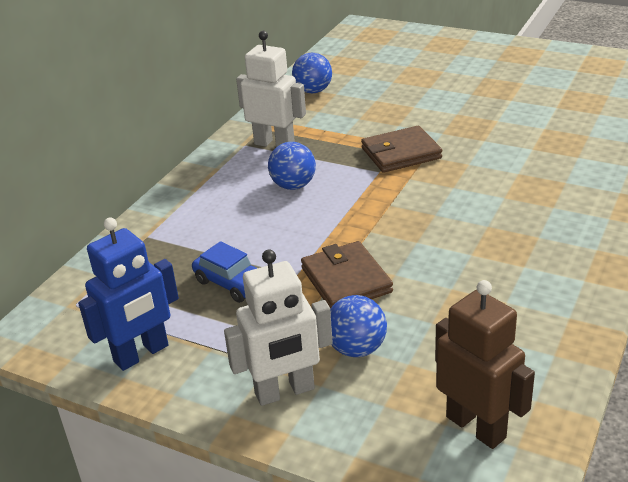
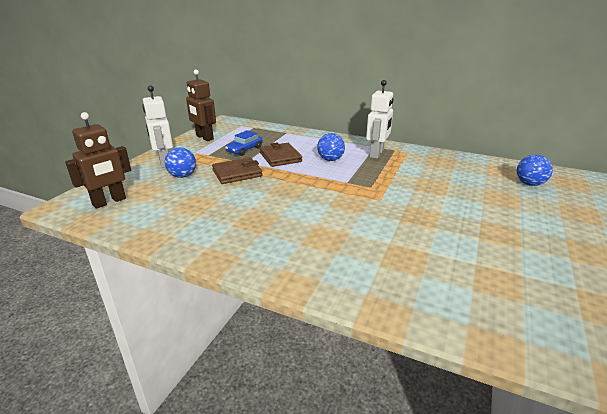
camera: 85 degrees right, 5 degrees down
(141, 354) = (204, 137): blue robot -> brown robot
(313, 91) = (453, 162): blue ball -> blue ball (529, 184)
(401, 153) = (372, 189): brown wallet -> brown wallet (280, 157)

